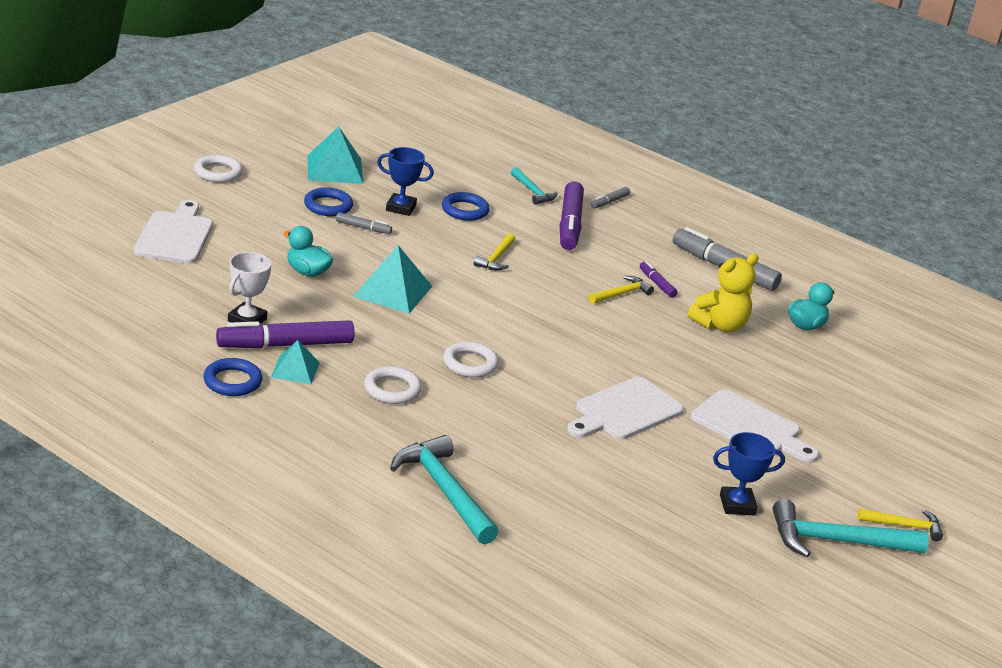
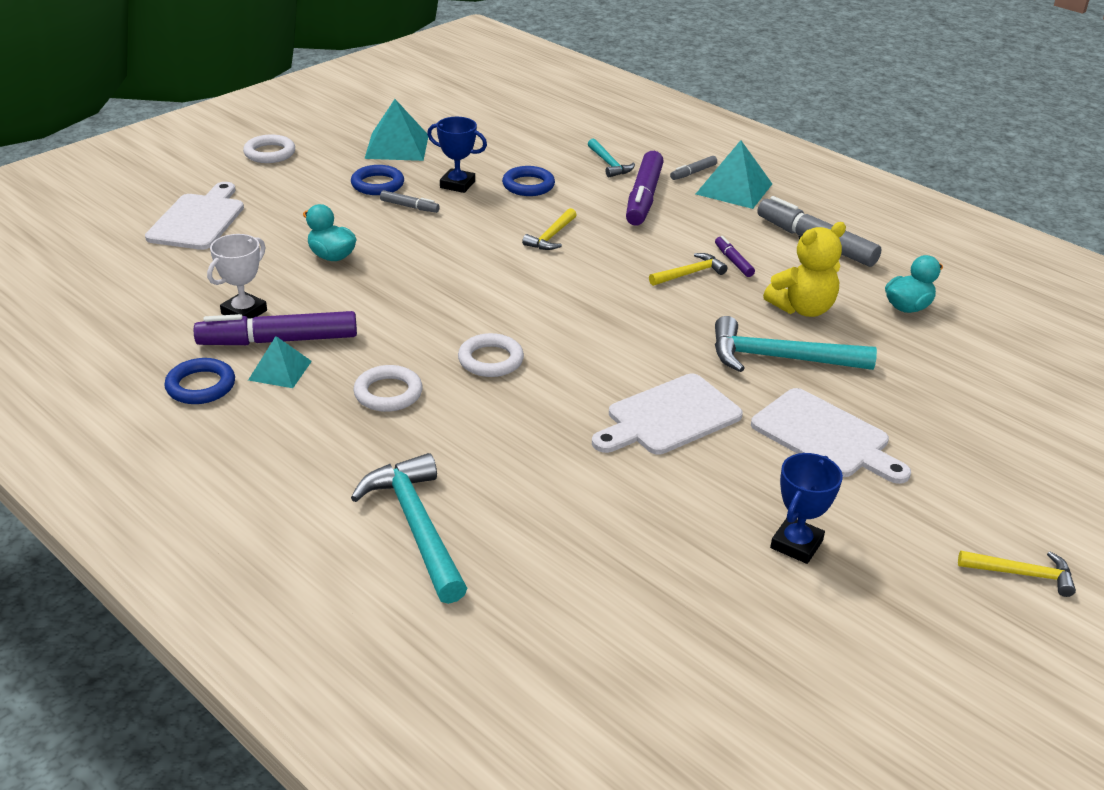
camera: 10 degrees right, 5 degrees up
(393, 291) = (422, 276): turquoise pyramid -> turquoise pyramid (734, 189)
(737, 505) = (796, 544): blue trophy -> blue trophy turned 60 degrees counterclockwise
(836, 541) = (927, 597): turquoise hammer -> turquoise hammer (779, 358)

